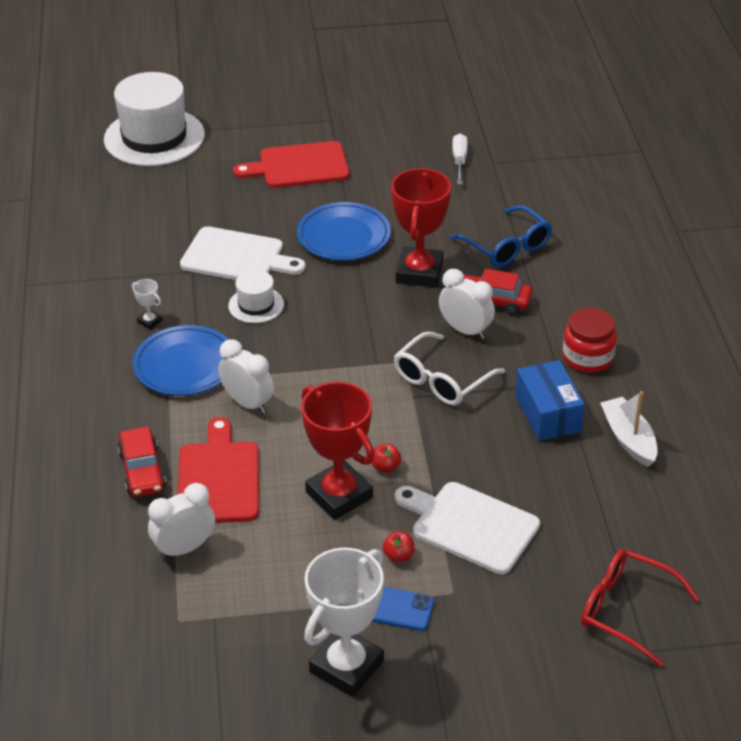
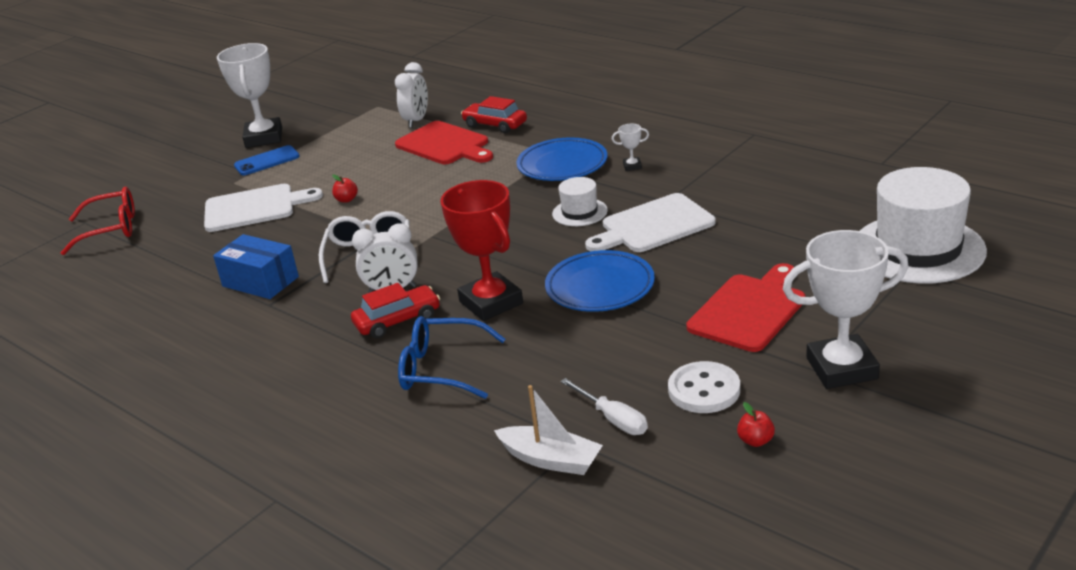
camera: 140 degrees right, 10 degrees down
(248, 403) = (487, 174): white clock -> none
(319, 113) = (841, 368): none -> white trophy
(339, 495) = (359, 176): red trophy -> none
(396, 145) = (704, 390): none -> white button
(398, 556) = (286, 177): red apple -> red apple (755, 441)
(587, 357) = (263, 331): red jar -> none
(628, 439) = (178, 302): white boat -> white boat (551, 460)

